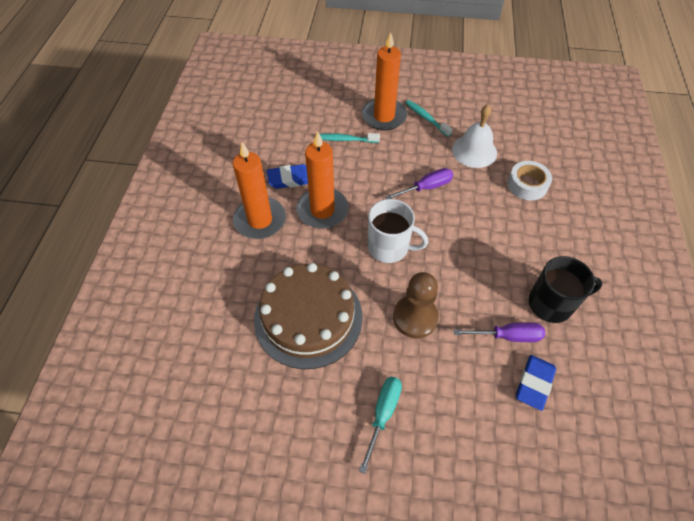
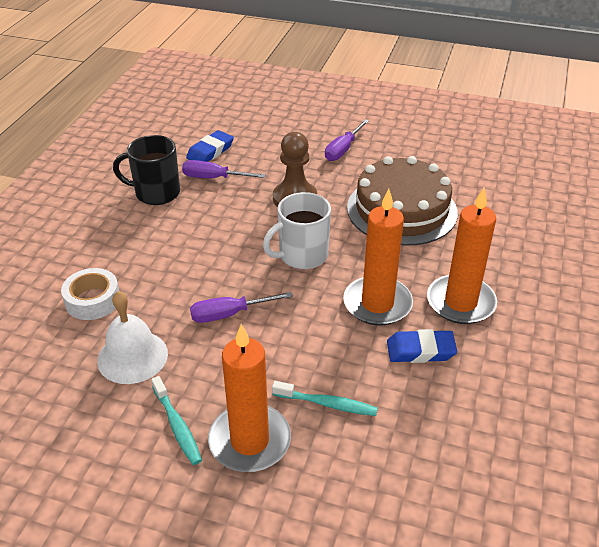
camera: 170 degrees left, 15 degrees down
(383, 414) = (342, 150): turquoise screwdriver -> purple screwdriver
(389, 247) = (302, 255): white mug -> white mug turned 60 degrees counterclockwise

